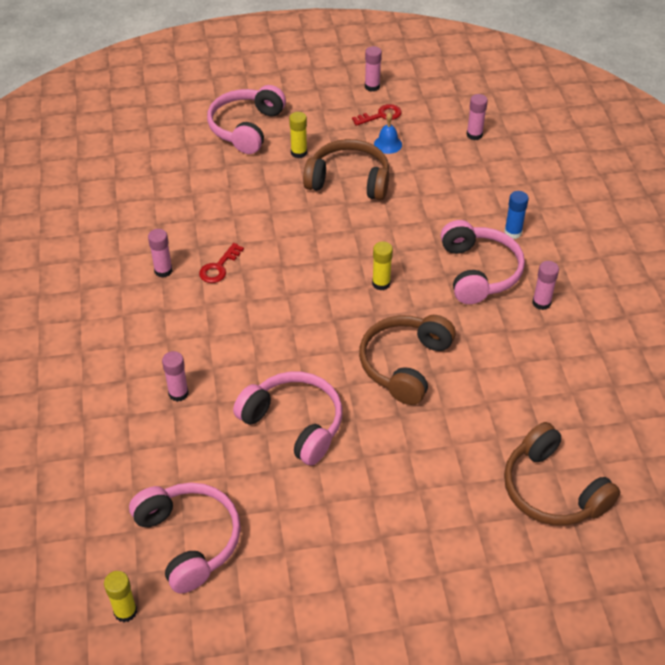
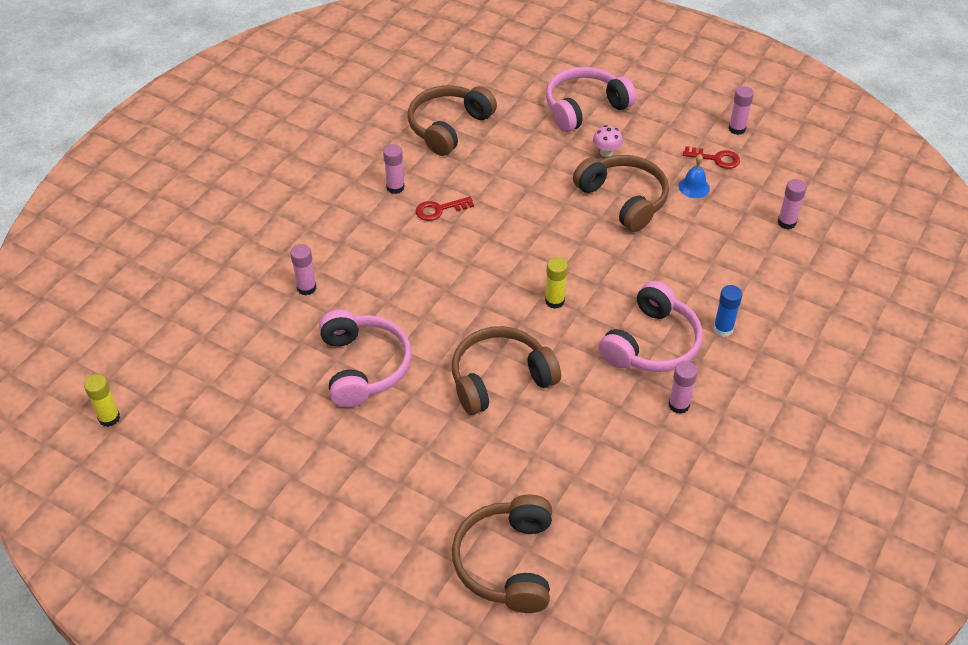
camera: 40 degrees right, 0 degrees up
(154, 199) = (448, 127): none -> brown headphones
(189, 540) = (200, 399): pink headphones -> none
(299, 153) = (606, 152): yellow glue stick -> pink mushroom

